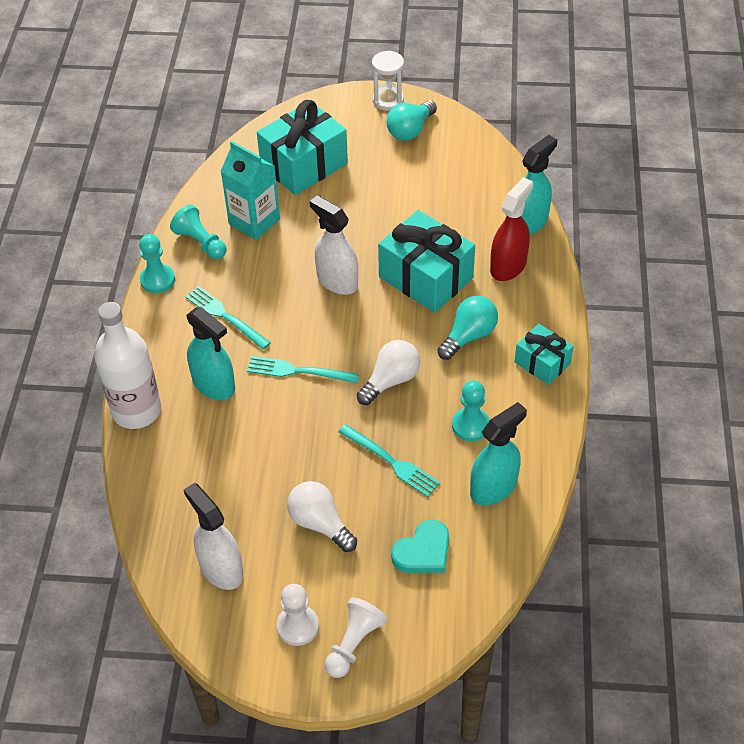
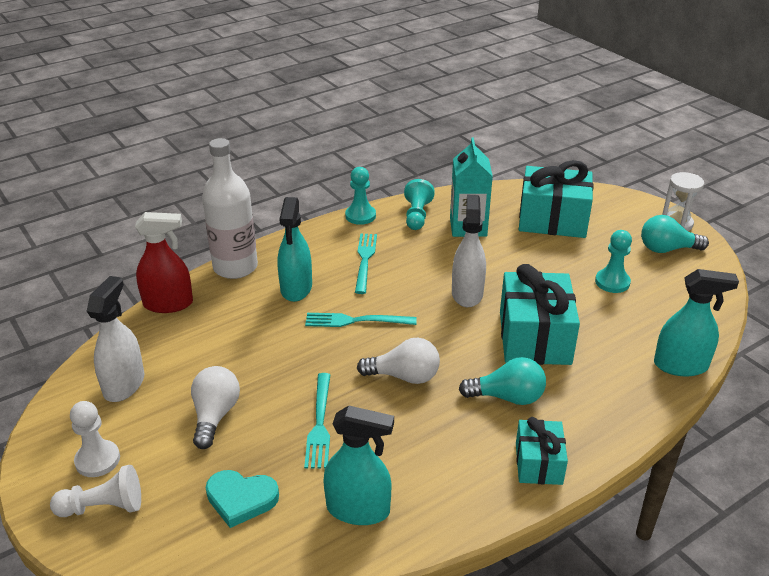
camera: 50 degrees right, 15 degrees down
(297, 371) = (355, 321): turquoise fork -> turquoise fork turned 60 degrees counterclockwise
(470, 425) = (412, 453): turquoise pawn -> turquoise pawn (612, 282)
(508, 266) = (615, 379): red spray bottle -> red spray bottle (168, 304)

